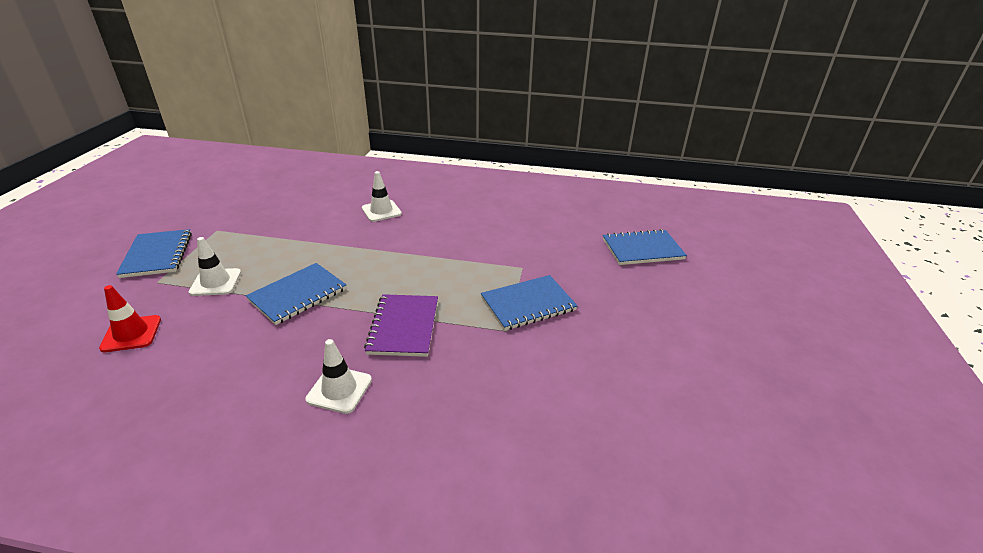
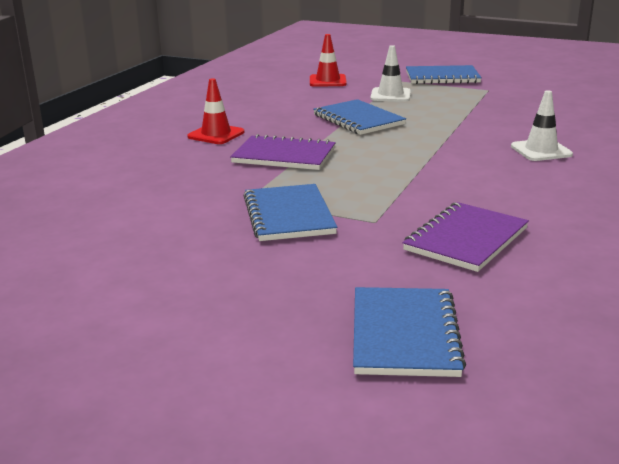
camera: 105 degrees right, 10 degrees down
(339, 389) = (216, 134): white traffic cone -> red traffic cone
(533, 236) = (466, 239): none -> purple notebook

